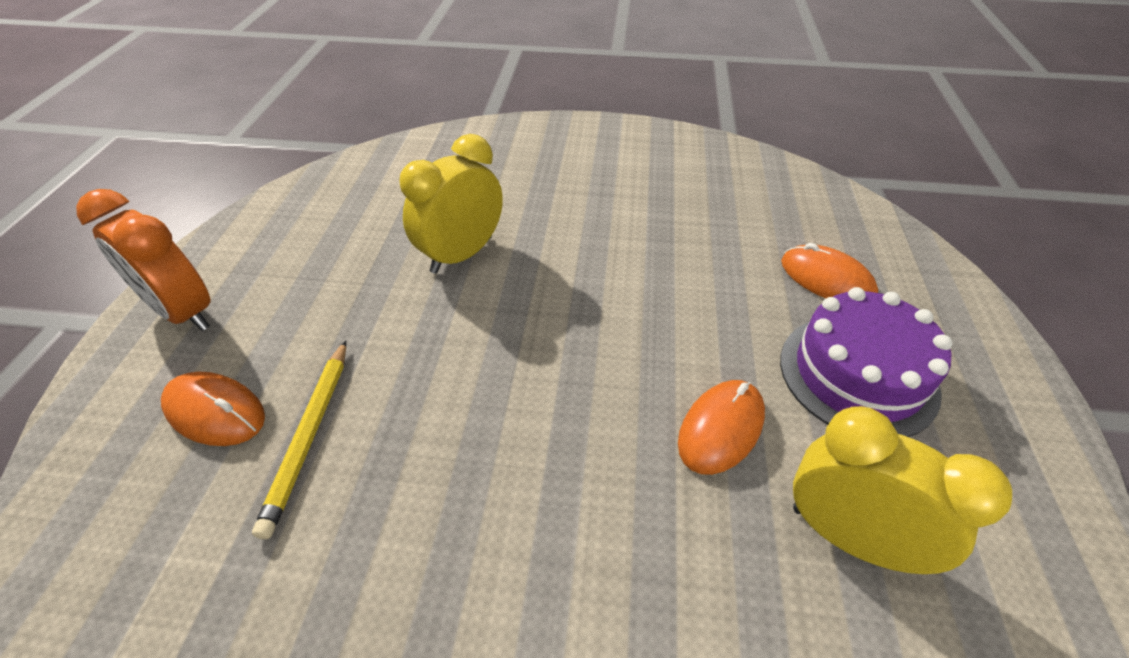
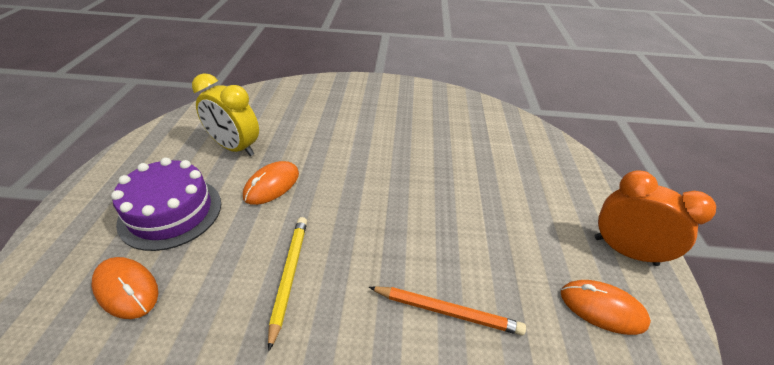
camera: 175 degrees right, 5 degrees down
(215, 412) = (543, 192): orange mouse -> orange mouse (602, 308)
(308, 436) = (486, 182): yellow pencil -> yellow pencil (290, 275)
(461, 254) = (447, 312): yellow clock -> orange pencil

